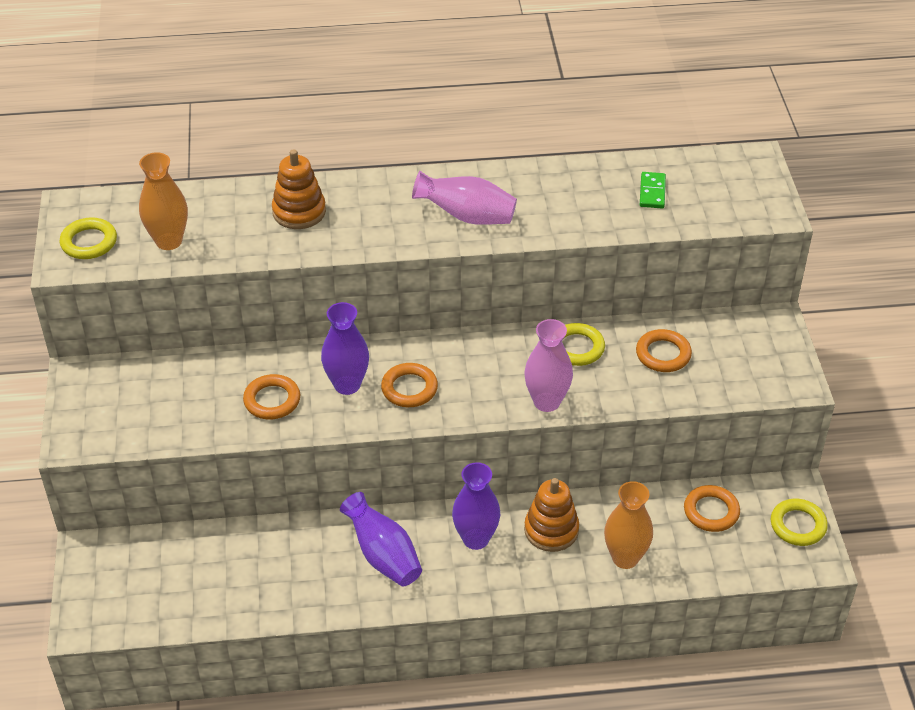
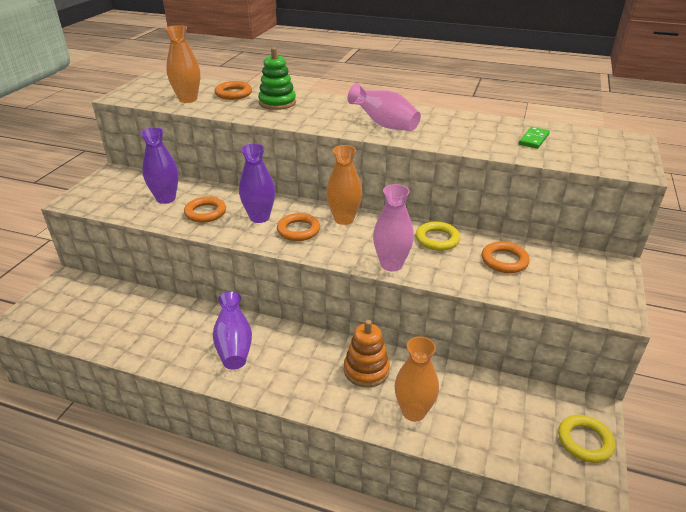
camera: 25 degrees right, 10 degrees down
(89, 242) = (145, 91): yellow ring -> none
(299, 212) = (277, 103): orange stacking toy -> green stacking toy
(452, 353) = (344, 219): none -> orange vase
(475, 539) = (306, 356): purple vase -> purple vase (166, 198)
(711, 511) = (507, 402): orange ring -> orange ring (233, 94)

